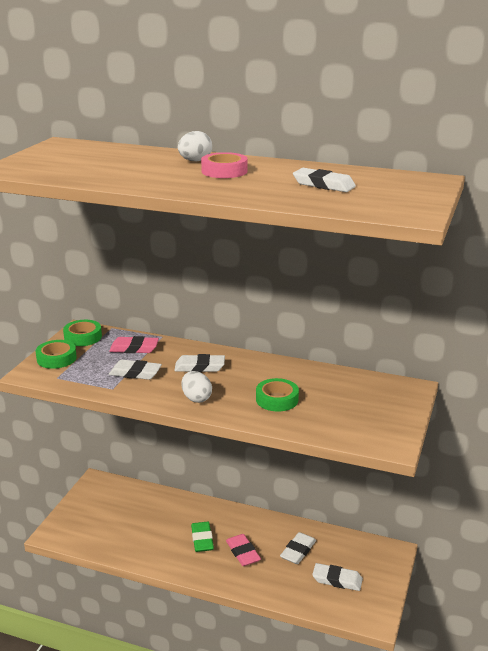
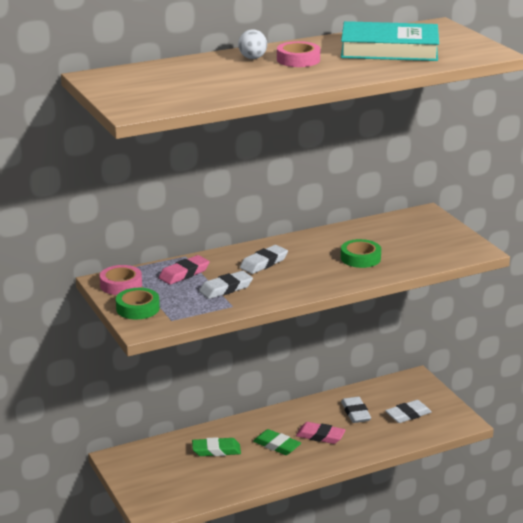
camera: 45 degrees left, 0 degrees up
(83, 337) = (121, 285): green tape -> pink tape
(159, 516) = (216, 450): none -> green eraser
(196, 398) = (307, 283): white egg -> none
(323, 185) = (389, 49): white eraser -> turquoise book

